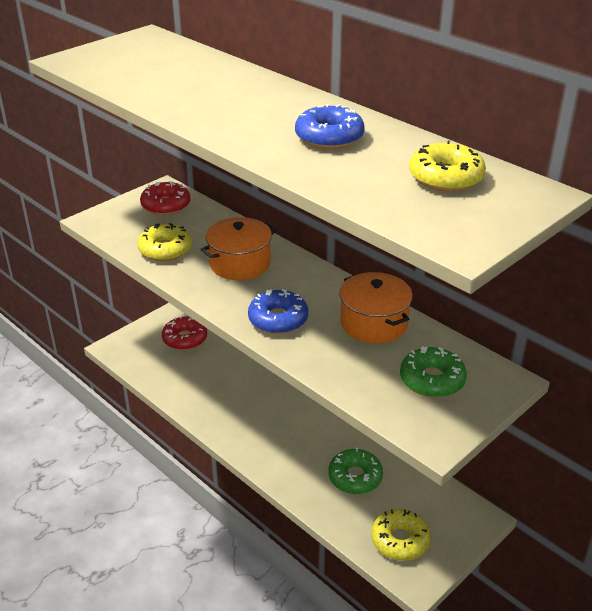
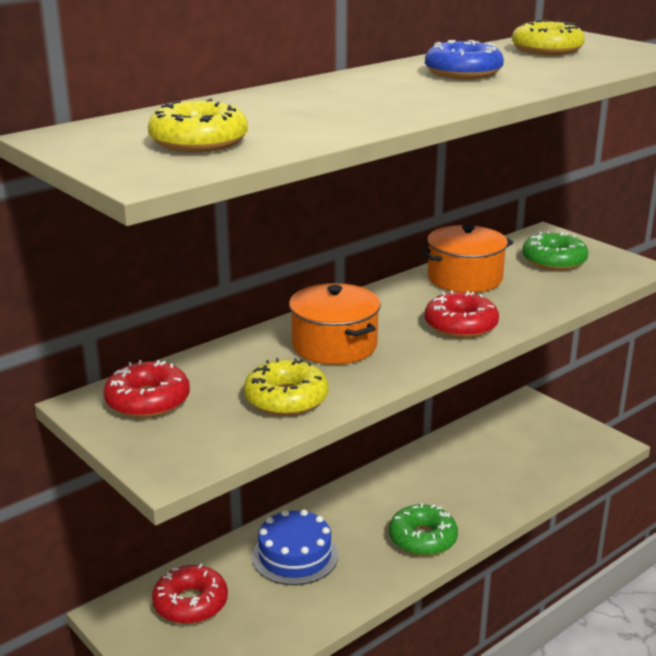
camera: 85 degrees left, 10 degrees down
(231, 377) = (295, 556): none -> blue cake
(278, 319) = (460, 325): blue donut -> red donut
(355, 477) = (481, 467): green donut -> green donut (422, 539)
(400, 540) = (565, 448): yellow donut -> yellow donut (199, 142)

